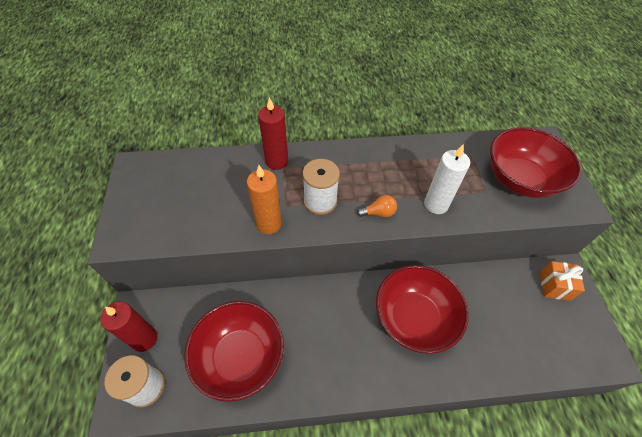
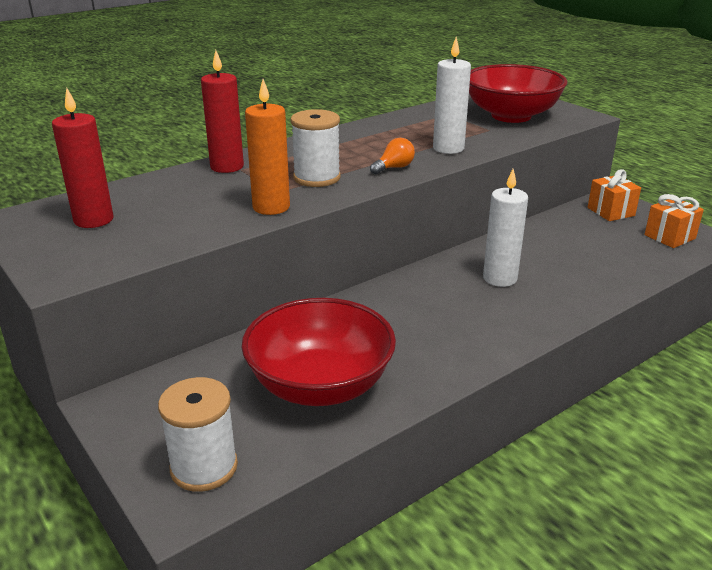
camera: 30 degrees left, 25 degrees down
(144, 339) = (154, 426): red candle -> red candle (93, 220)
(414, 318) = (500, 278): red bowl -> white candle
(578, 340) = (669, 237): none -> orange gift

